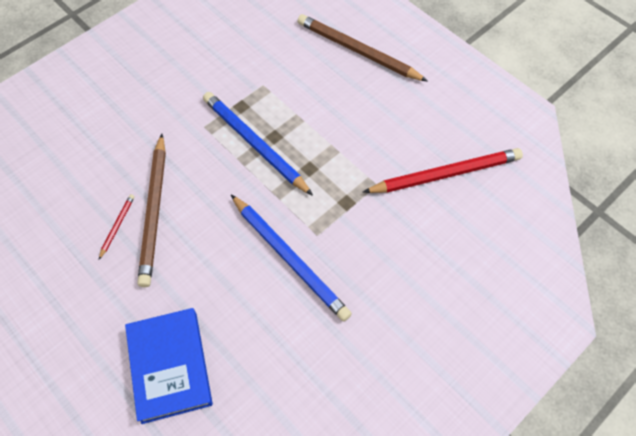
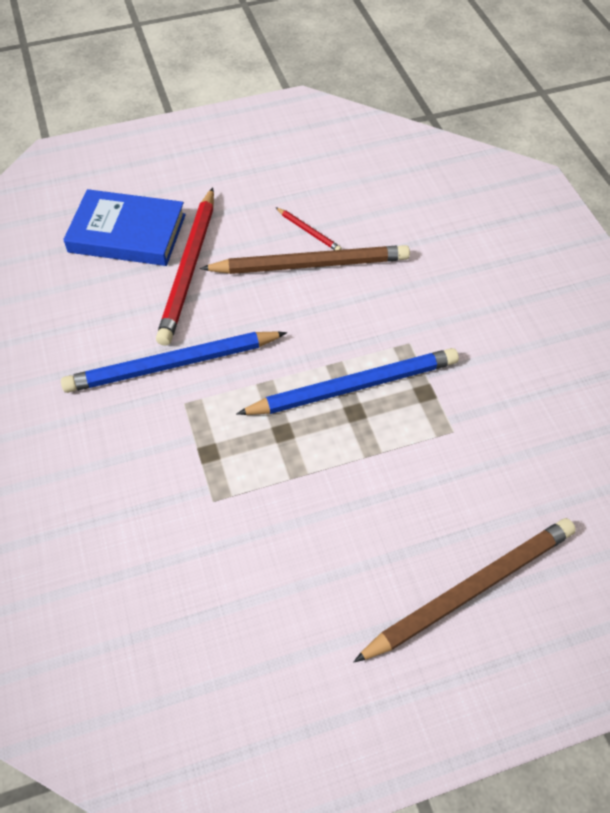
camera: 115 degrees right, 5 degrees down
(154, 211) = (309, 265): brown pencil -> brown pencil turned 150 degrees clockwise
(445, 174) = (176, 599): red pencil -> red pencil (189, 268)

